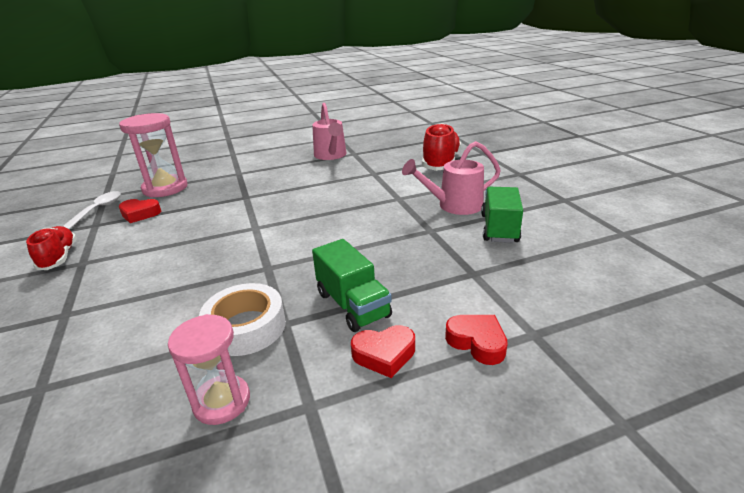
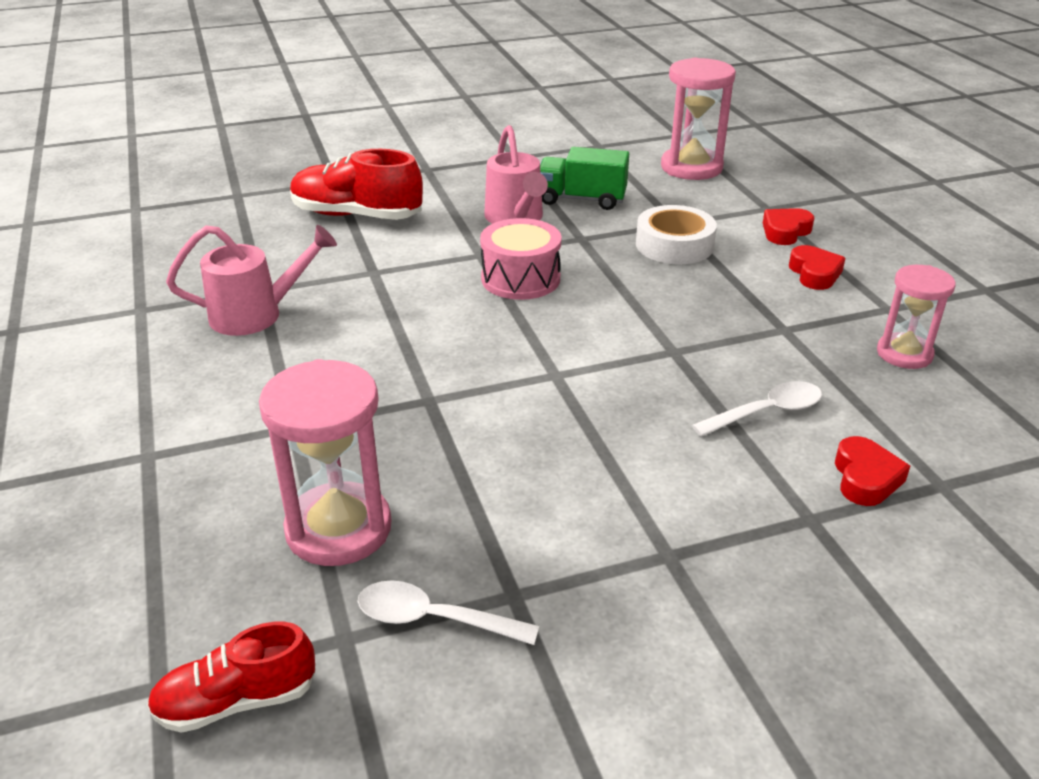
camera: 90 degrees left, 5 degrees up
(59, 257) = (651, 599): red shoe -> red shoe (237, 701)
(140, 214) = (474, 533): red heart -> red heart (865, 478)
(178, 304) = (766, 412): none -> white spoon
(246, 327) = (797, 353): white tape -> white tape (674, 245)
(352, 305) = (743, 289): green truck -> none
(367, 212) = (520, 279): none -> pink drum
(611, 285) = (691, 167): none -> pink hourglass

